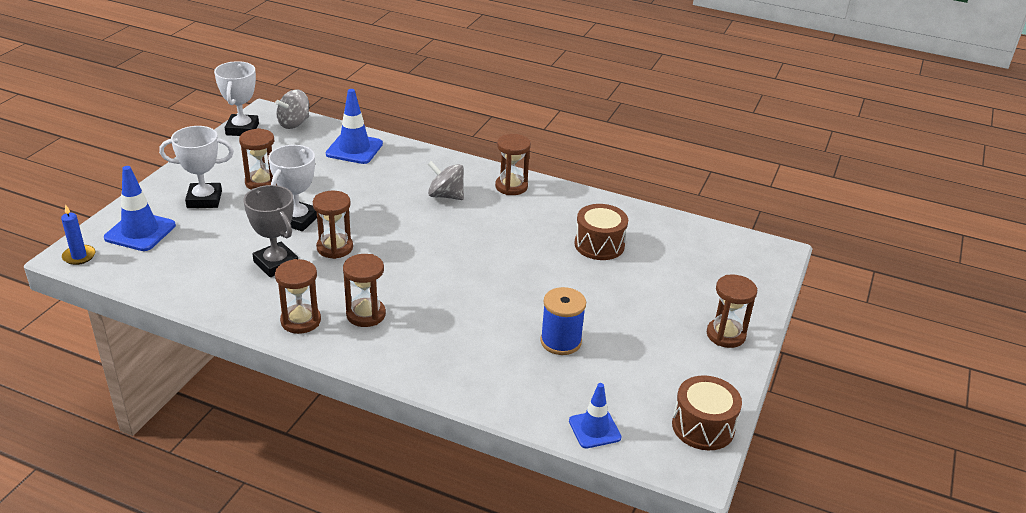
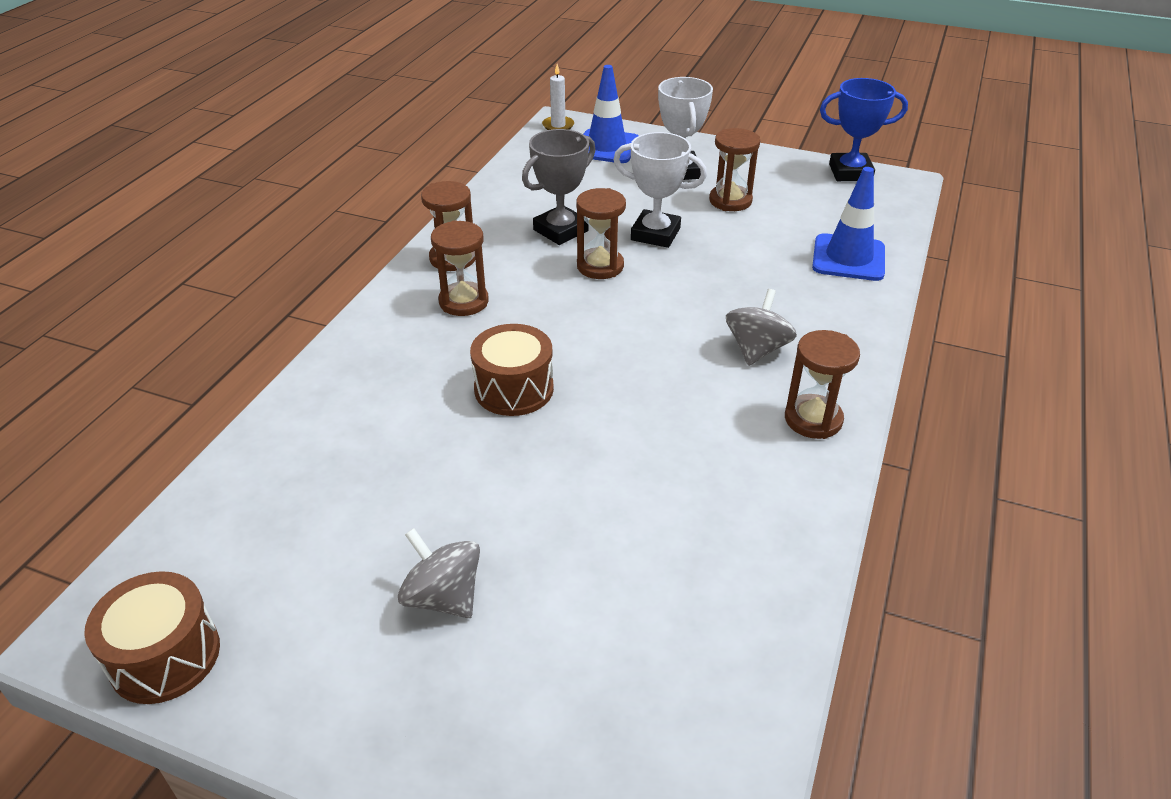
camera: 90 degrees right, 5 degrees up
(79, 256) = (558, 125): blue candle -> white candle
(242, 129) = (850, 172): white trophy -> blue trophy
(294, 123) = (889, 205): grey spinning top -> grey spinning top (443, 597)
(560, 341) = (396, 482): blue spool -> none
(594, 429) = (201, 517): blue traffic cone -> none
(599, 245) = (662, 535): brown drum -> brown drum (514, 389)
(725, 335) = (394, 722): brown hourglass -> none

